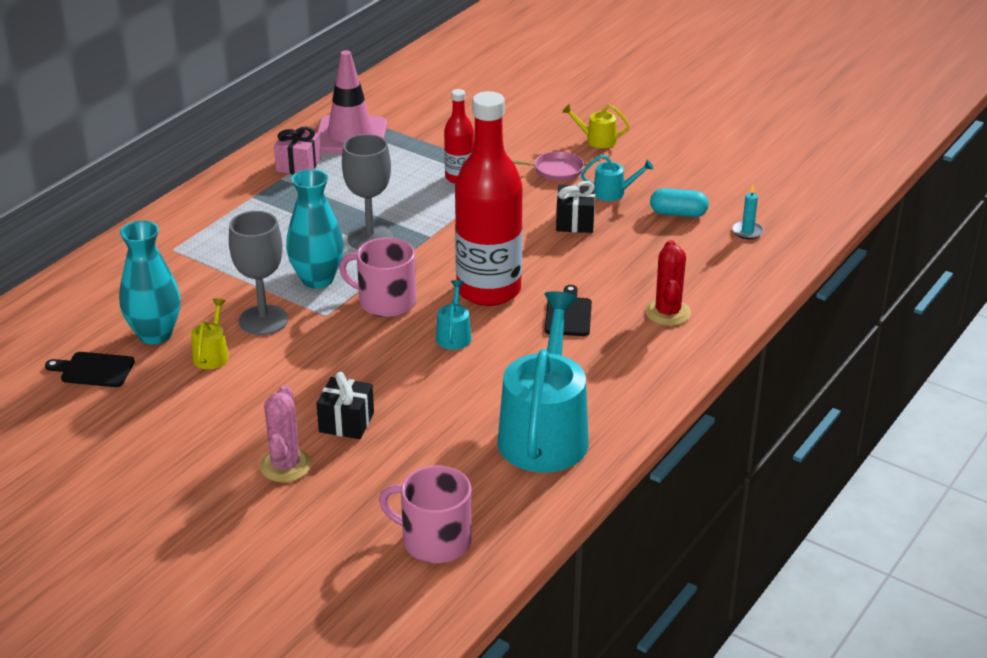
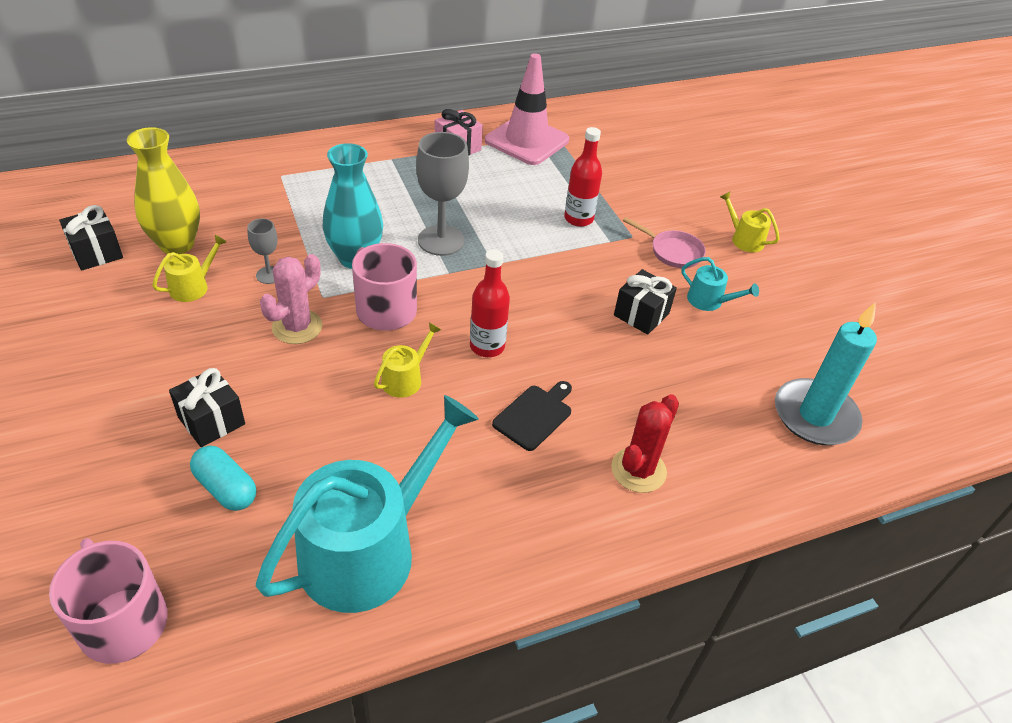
camera: 30 degrees right, 10 degrees up
(94, 370) = (96, 253): black cutting board -> black gift
(155, 334) = (177, 244): turquoise vase -> yellow vase
(263, 320) = (269, 275): grey goblet -> grey goblet, size x0.52
(285, 466) = (110, 437): pink cactus -> pink cactus (297, 327)
(454, 335) = (405, 379): turquoise watering can -> yellow watering can
(488, 290) = (487, 346): red bottle -> red bottle, size x0.49
(678, 213) = (756, 356): turquoise capsule -> turquoise capsule (226, 488)
(747, 232) = (815, 416): turquoise candle -> turquoise candle, size x2.24

